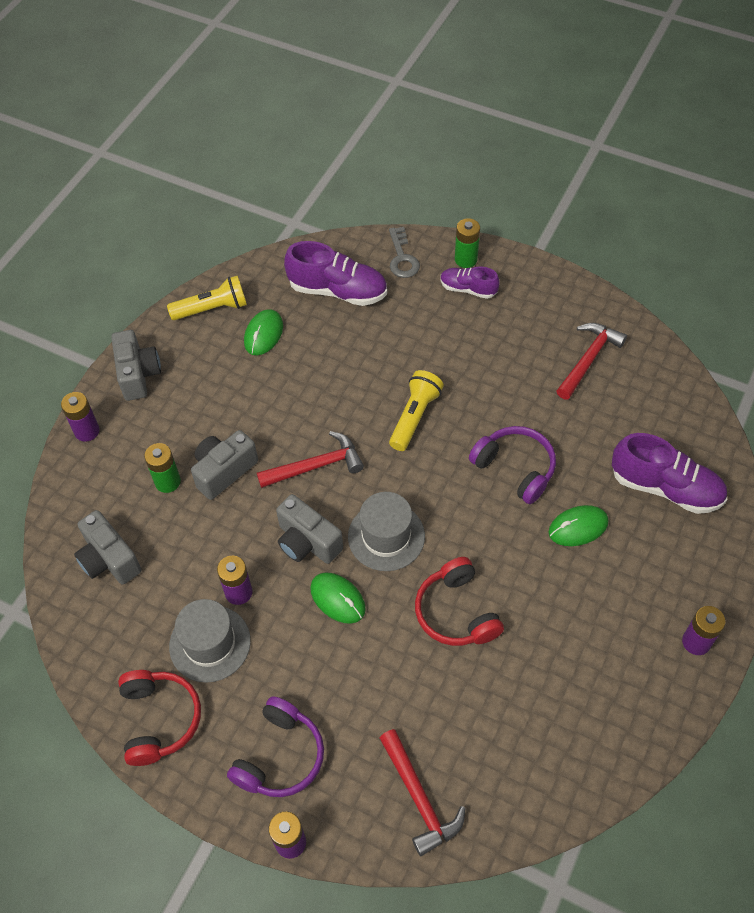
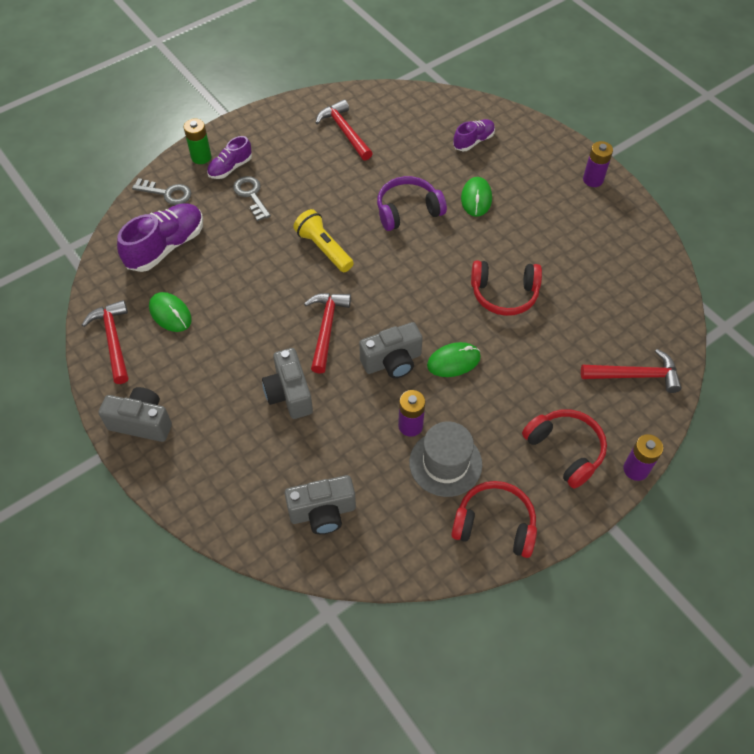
camera: 65 degrees left, 0 degrees up
(87, 431) = (174, 485): purple battery -> none
(167, 482) = (272, 439): green battery -> none
(212, 308) = (113, 340): yellow flashlight -> red hammer
(280, 756) = (565, 450): purple headphones -> red headphones
(386, 536) = (418, 309): grey hat -> none
(444, 323) = (251, 195): none -> grey key
(665, 488) = (473, 141): purple shoe -> purple shoe, size x0.58

